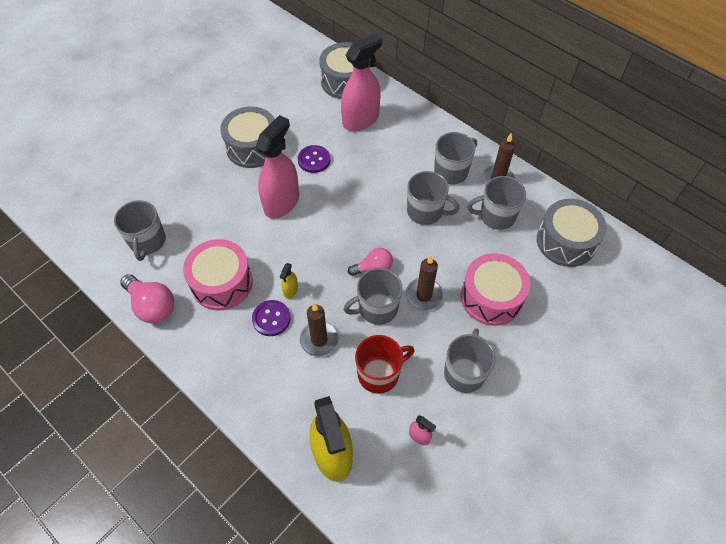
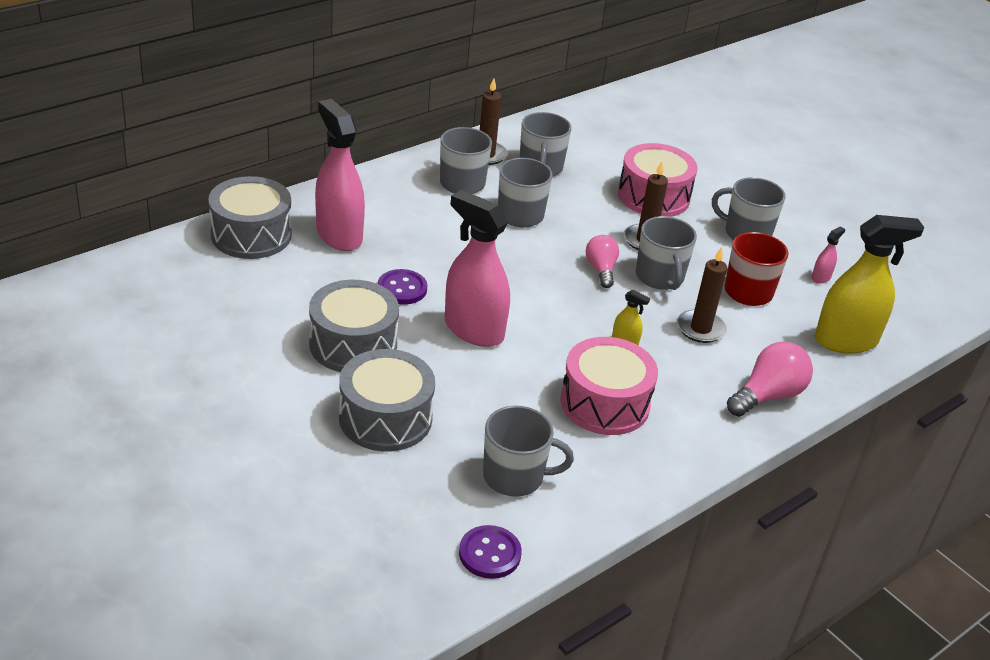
camera: 85 degrees left, 20 degrees down
(152, 306) = (635, 478): pink light bulb -> pink light bulb (767, 395)
(271, 319) = (667, 364): purple button -> purple button (489, 554)
(566, 241) = (586, 134): grey drum -> grey drum (385, 418)

